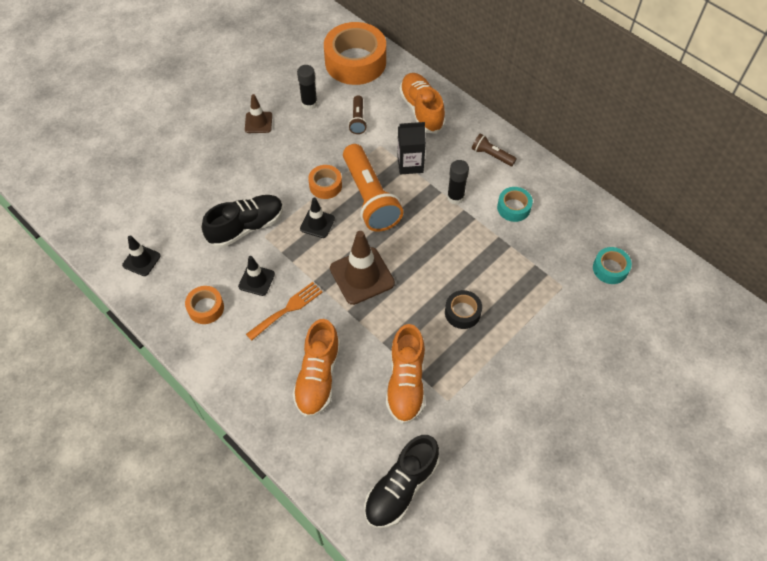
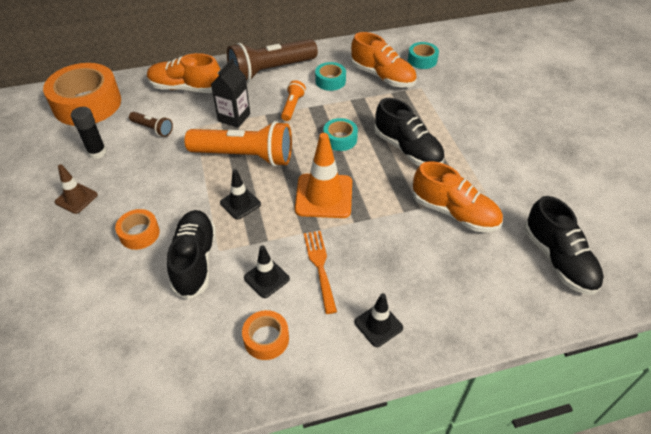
camera: 60 degrees left, 10 degrees down
(141, 260) = (151, 381): black traffic cone -> black traffic cone (378, 325)
(318, 377) = (412, 273): orange shoe -> orange shoe (382, 76)
(325, 185) = (203, 180): orange tape -> orange tape (139, 234)
(362, 276) = (324, 196): brown traffic cone -> orange traffic cone
(438, 254) = (340, 139): none -> turquoise tape
(455, 197) = (292, 106): black glue stick -> orange flashlight
(462, 312) = (407, 149): black tape -> black shoe
(491, 155) = (270, 71): brown flashlight -> brown flashlight, size x2.11

